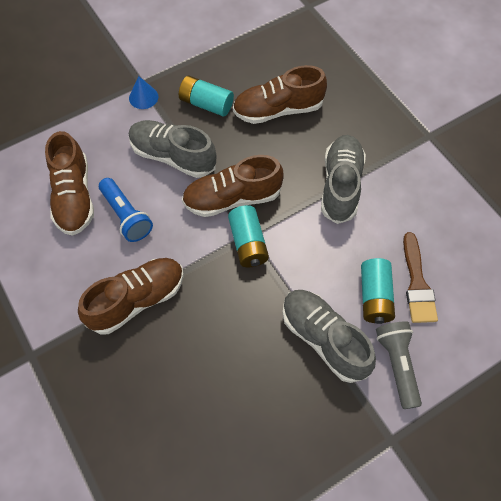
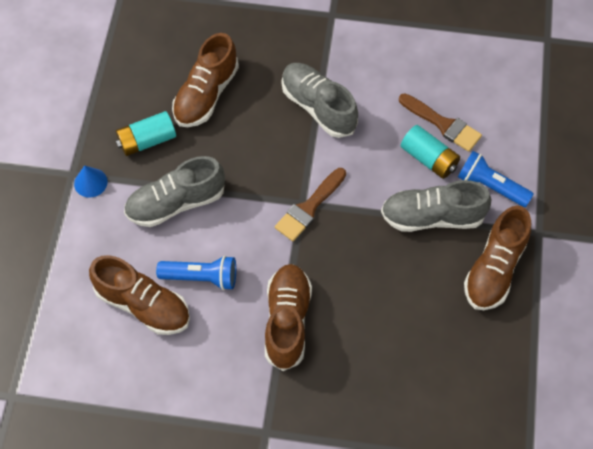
camera: 50 degrees left, 0 degrees up
(232, 198) = (258, 189): brown shoe -> brown shoe (494, 269)
(248, 243) = (309, 207): turquoise battery -> brown brush
(397, 365) = (490, 186): grey flashlight -> blue flashlight

